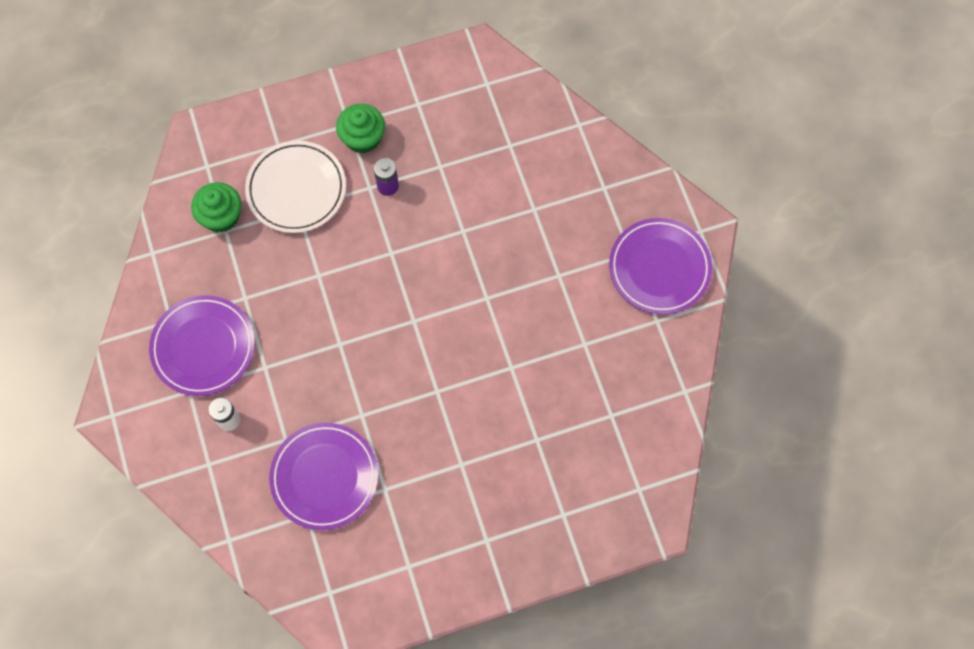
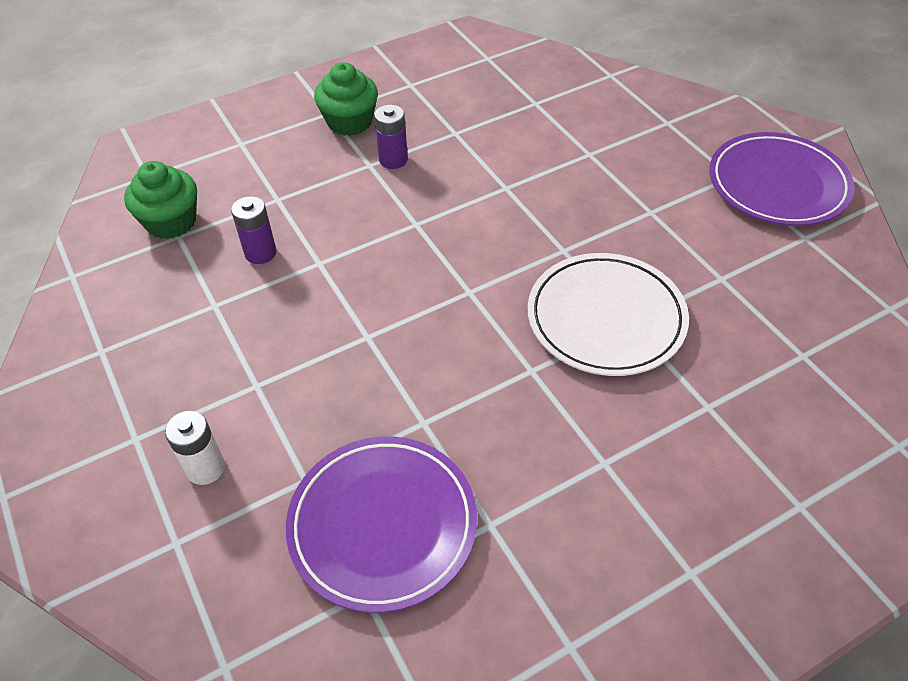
camera: 10 degrees left, 20 degrees down
(203, 347) = (155, 375): purple plate -> none
(280, 258) = (260, 253): none -> purple battery
(296, 189) = (272, 180): white plate -> white plate (606, 318)

